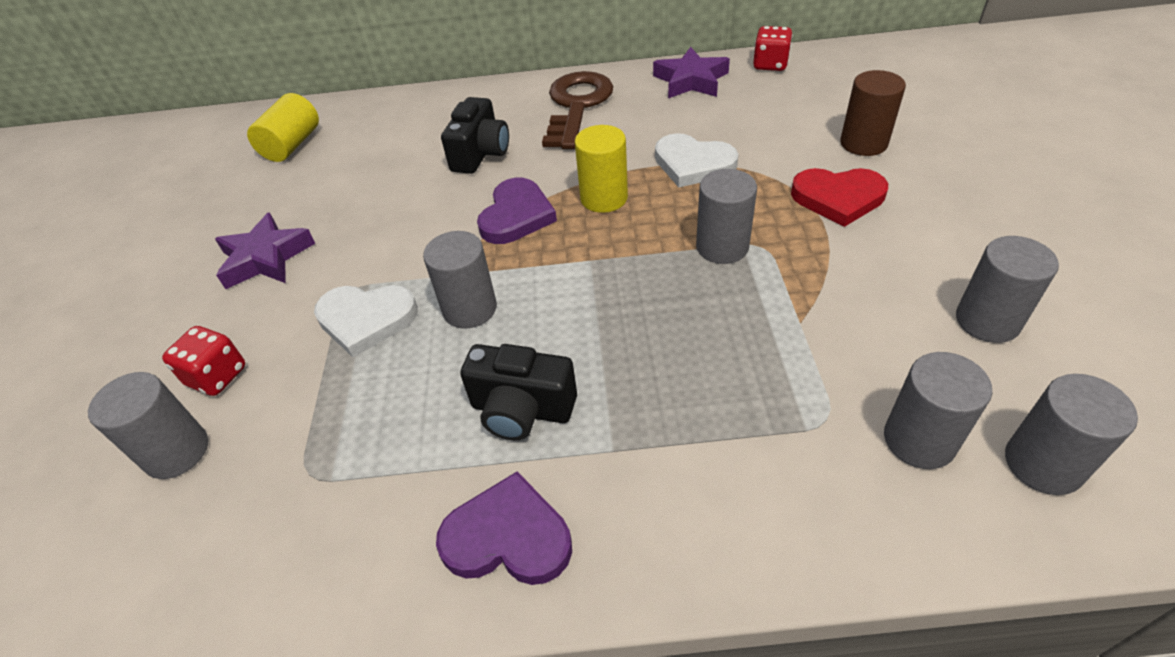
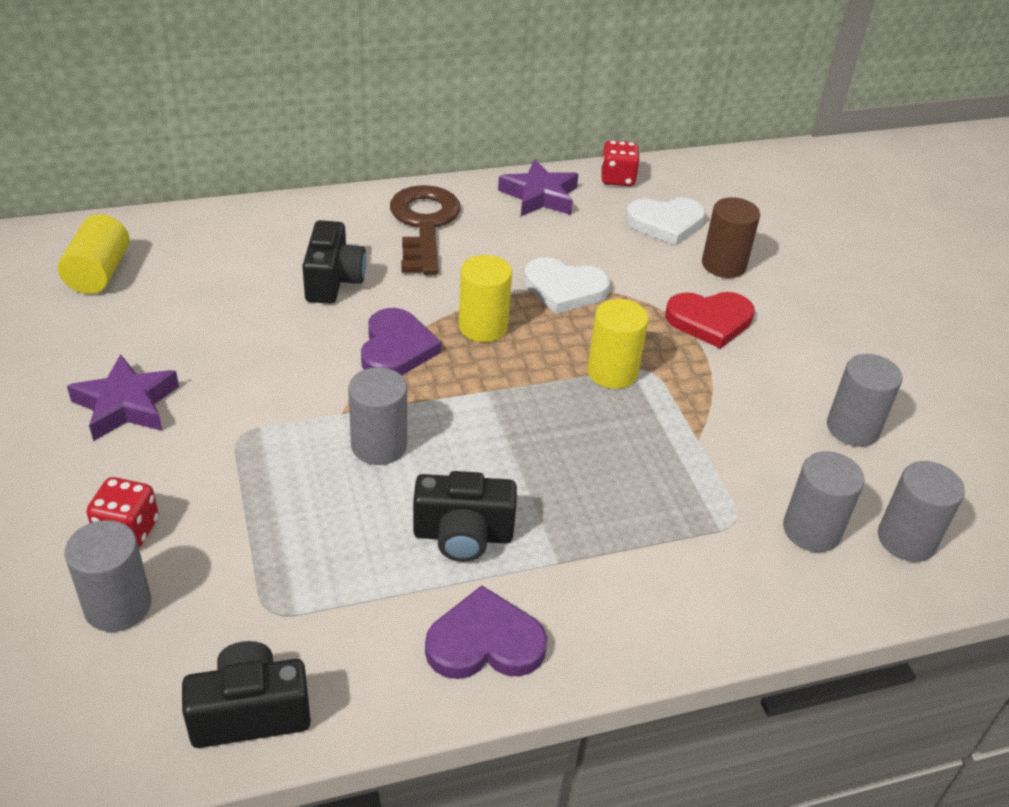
camera: 20 degrees left, 5 degrees down
(245, 587) = (250, 712): none -> black camera
(366, 320) = (271, 463): white heart -> white heart (665, 223)
(722, 247) = (612, 372): grey cylinder -> yellow cylinder

